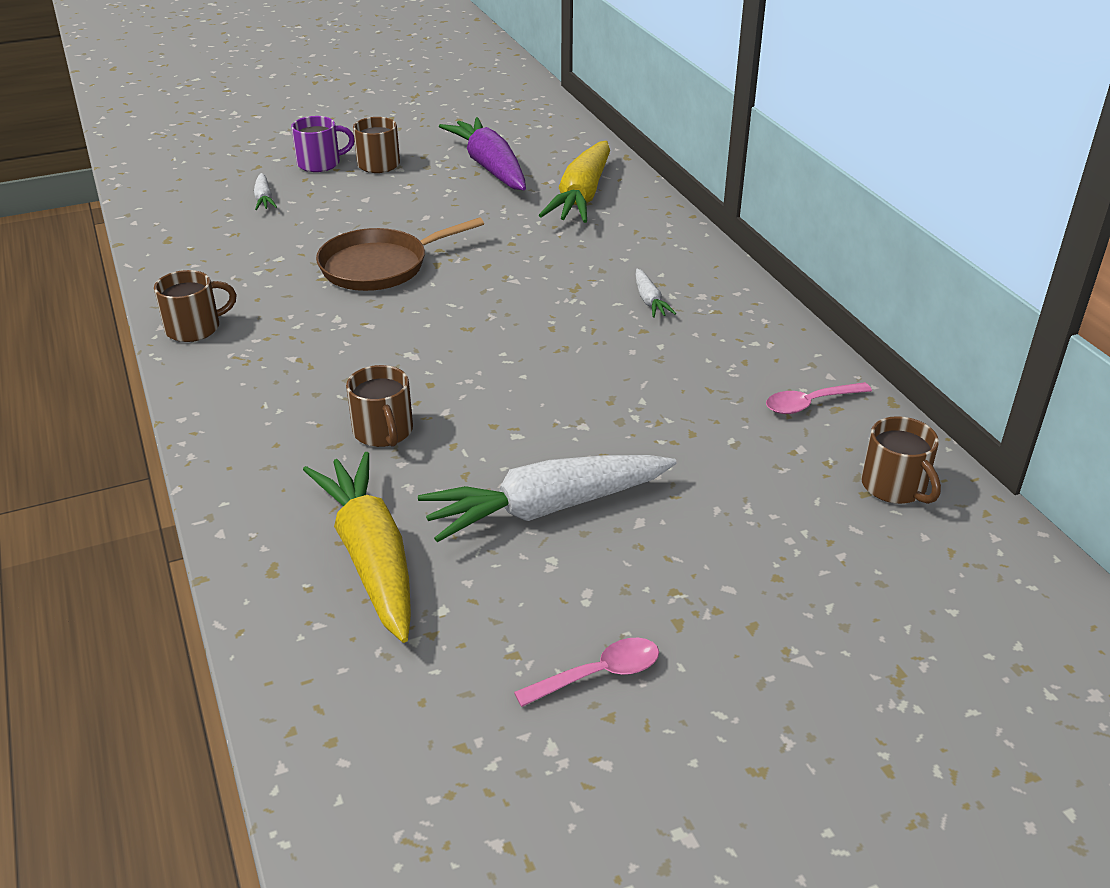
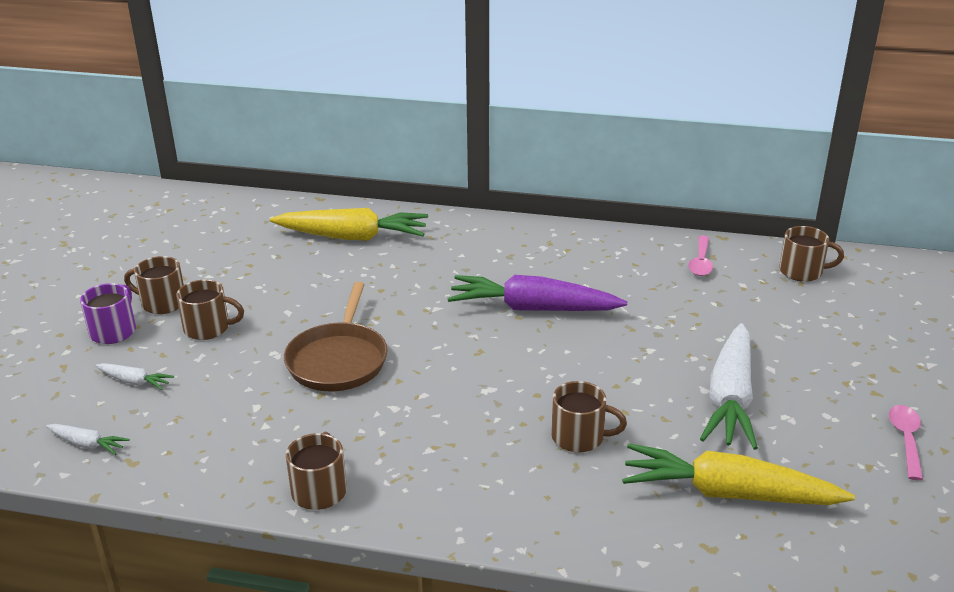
camera: 55 degrees left, 5 degrees down
(364, 195) = (208, 328): none -> brown mug
(490, 167) = (250, 256): purple carrot -> purple carrot (533, 308)
(582, 196) = (353, 237): yellow carrot -> yellow carrot turned 45 degrees counterclockwise
(649, 301) = (527, 267): white carrot -> white carrot (87, 444)

